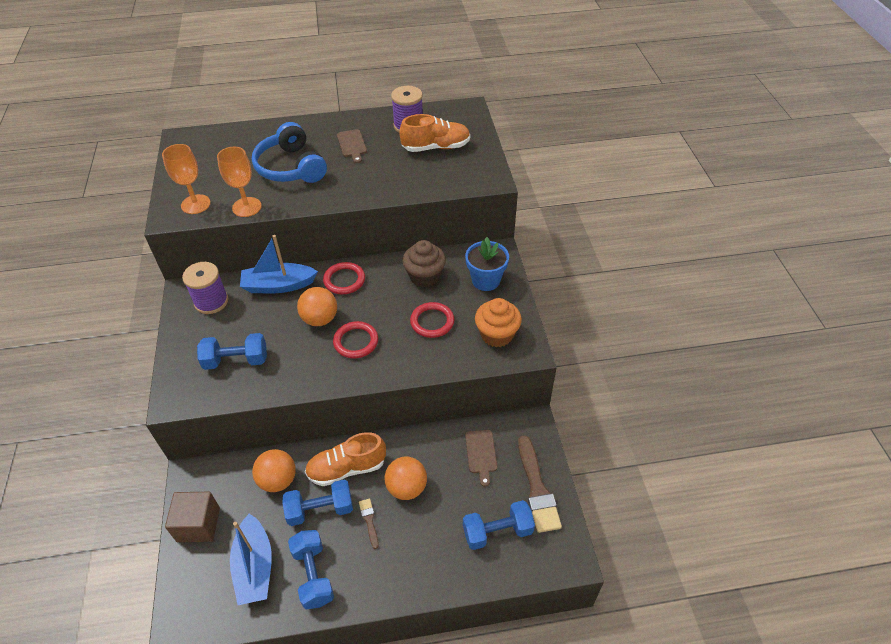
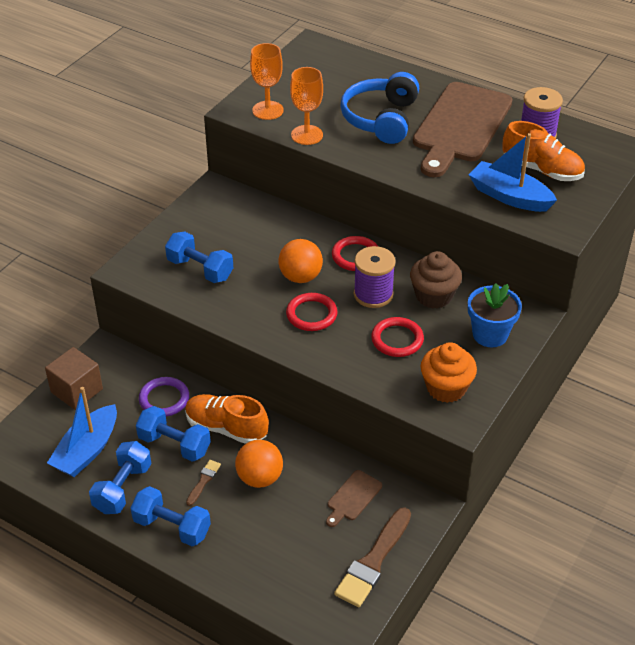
camera: 40 degrees right, 5 degrees down
(211, 301) = (226, 209): purple spool -> purple spool (373, 294)
(278, 285) = (294, 227): blue boat -> blue boat (509, 196)
(278, 480) = (164, 399): orange ball -> purple ring
(352, 145) = (460, 126): brown cutting board -> brown cutting board, size x2.42
(497, 532) = (300, 568): blue dumbbell -> blue dumbbell (172, 527)

